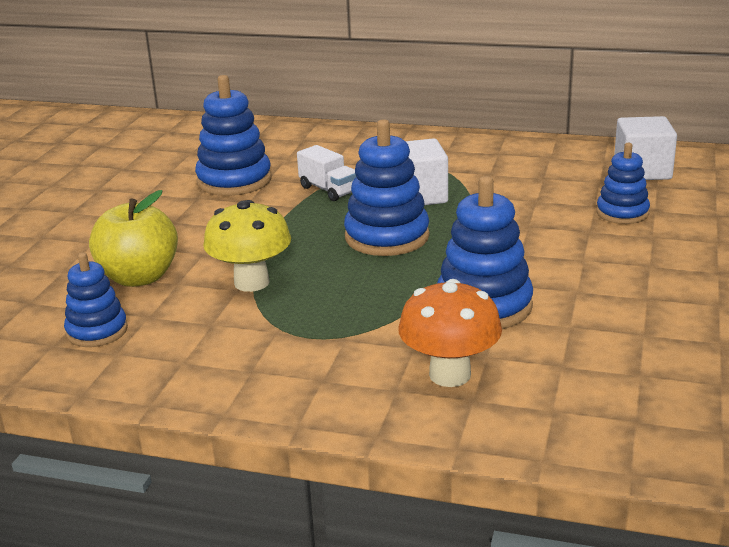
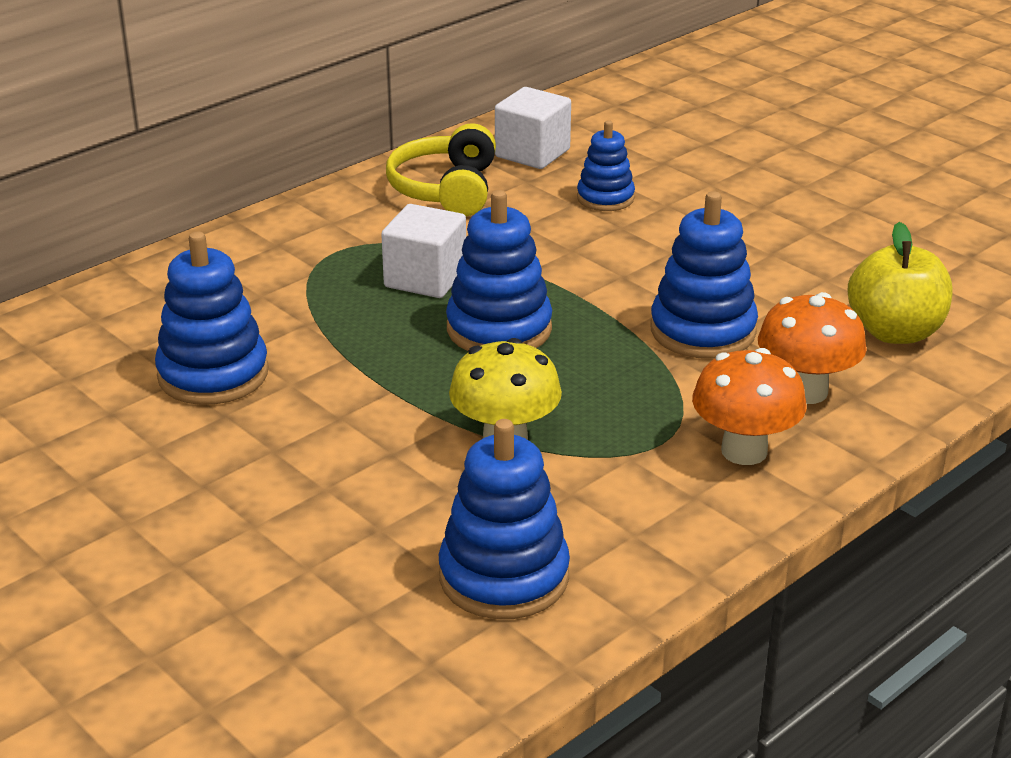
camera: 60 degrees left, 5 degrees up
(97, 331) = (504, 577): blue stacking toy -> blue stacking toy, size x1.61
(139, 277) = (400, 513): yellow apple -> yellow apple (894, 332)
(328, 190) = (333, 323): white truck -> none
(332, 373) = (744, 451): none -> orange mushroom
(542, 164) = (446, 189): none -> yellow headphones

